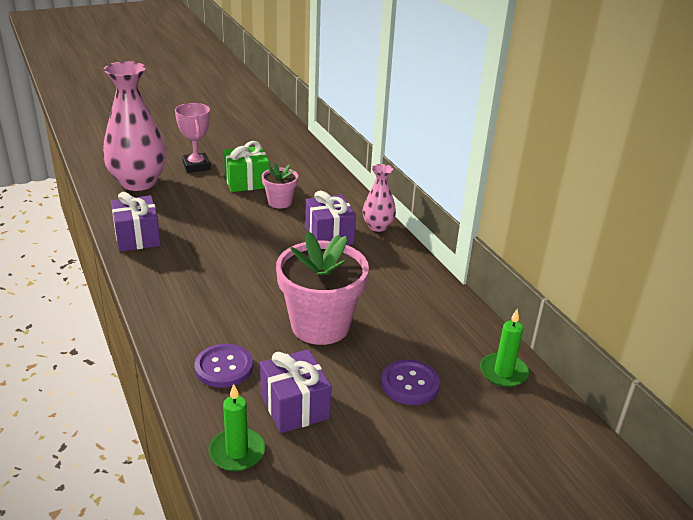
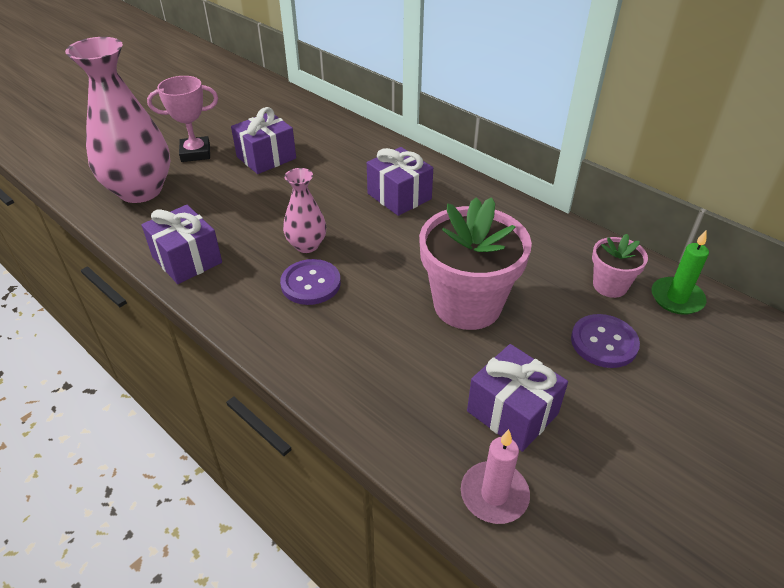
camera: 20 degrees left, 10 degrees up
(196, 166) = (195, 153): pink trophy -> pink trophy turned 60 degrees counterclockwise
(224, 367) = (403, 392): purple button -> purple button (311, 283)
(237, 452) = (494, 494): green candle -> pink candle
(246, 182) = (266, 157): green gift -> purple gift
(280, 202) = (320, 172): pink flower pot -> pink flower pot (610, 285)
(378, 226) = (440, 173): pink vase -> pink vase (307, 245)

